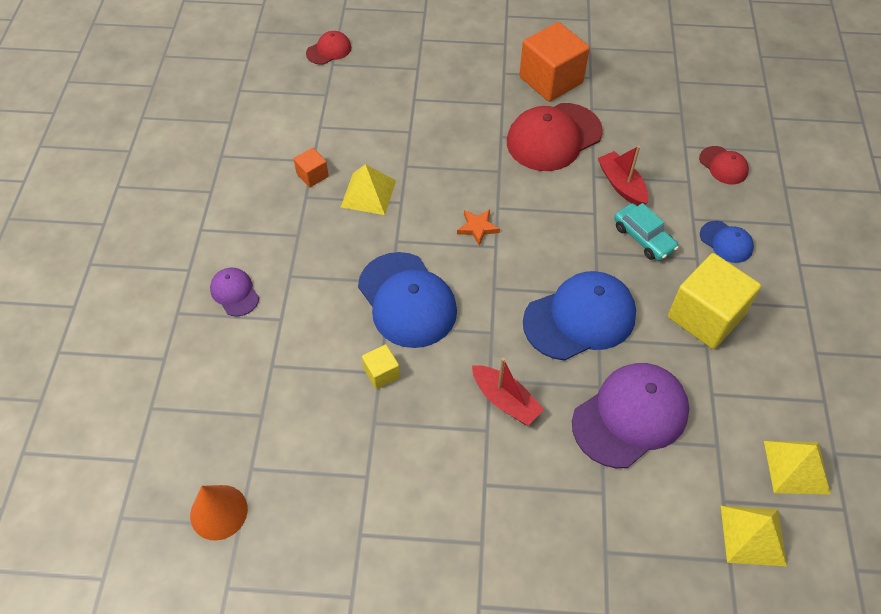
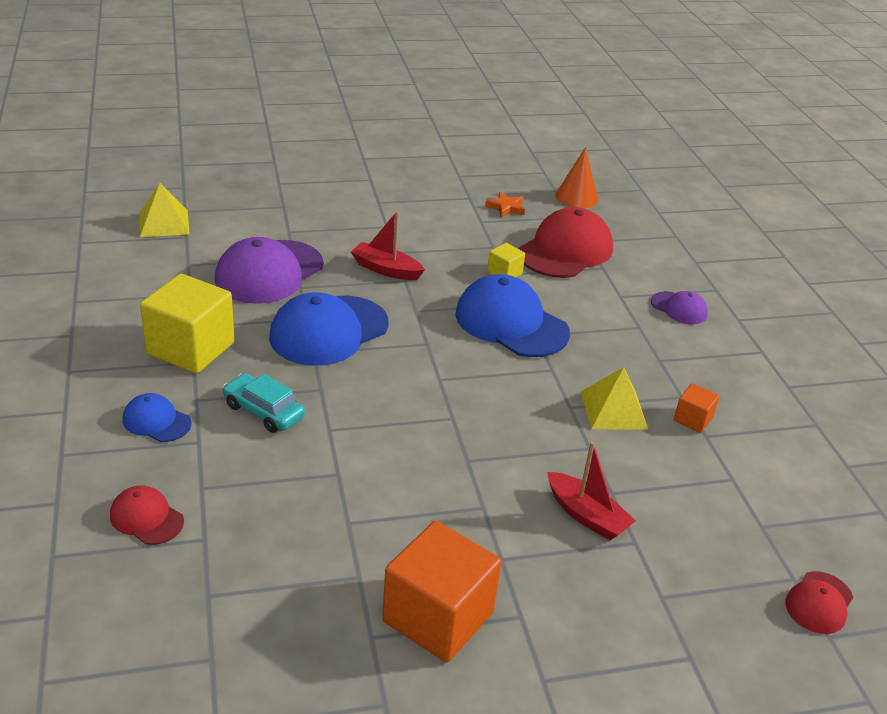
camera: 160 degrees right, 20 degrees down
(477, 228) = (467, 393): orange star -> orange star (506, 208)
(553, 137) = (407, 518): red cap -> red cap (565, 250)
(621, 185) = (297, 468): red boat -> red boat (586, 515)
(796, 467) = (116, 259): yellow pyramid -> none

